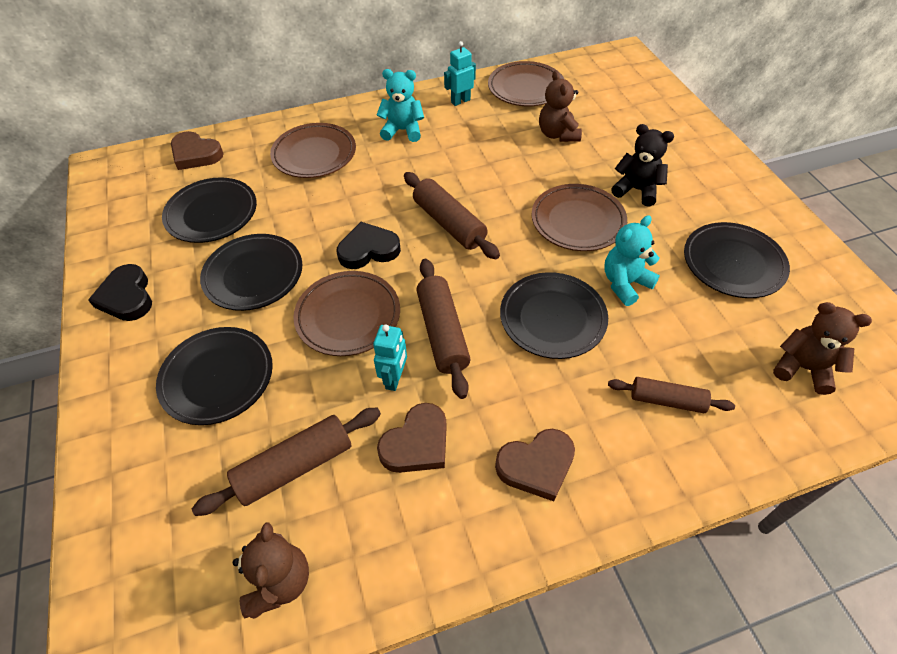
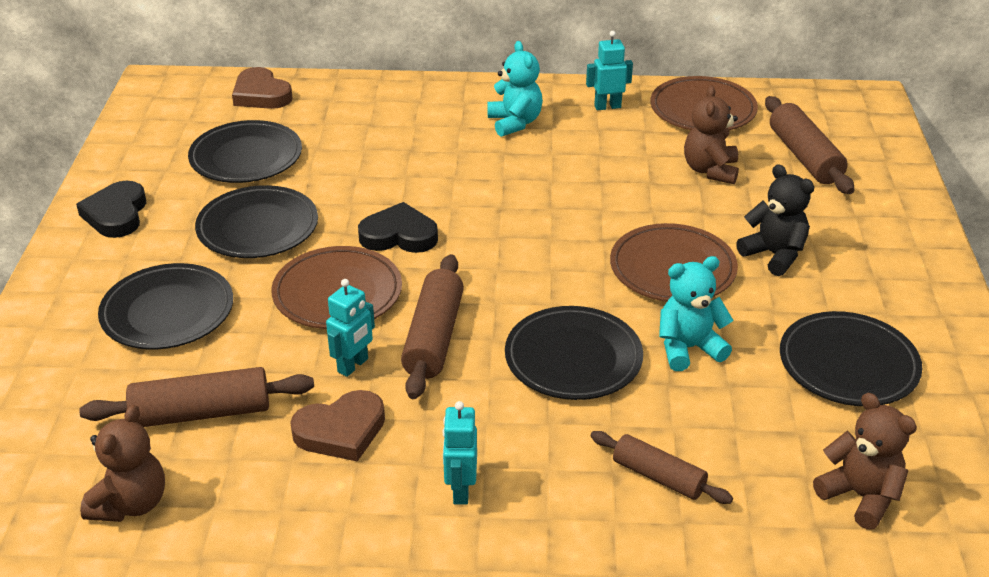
camera: 20 degrees right, 15 degrees down
(314, 154) = (394, 124): brown plate -> none
(403, 130) = (515, 123): turquoise teddy bear -> turquoise teddy bear turned 45 degrees clockwise
(449, 223) = (510, 232): brown rolling pin -> brown rolling pin (804, 157)
(536, 465) = (460, 490): brown heart -> turquoise robot

